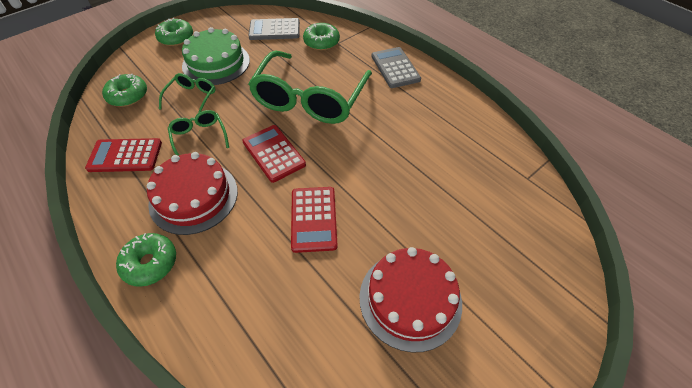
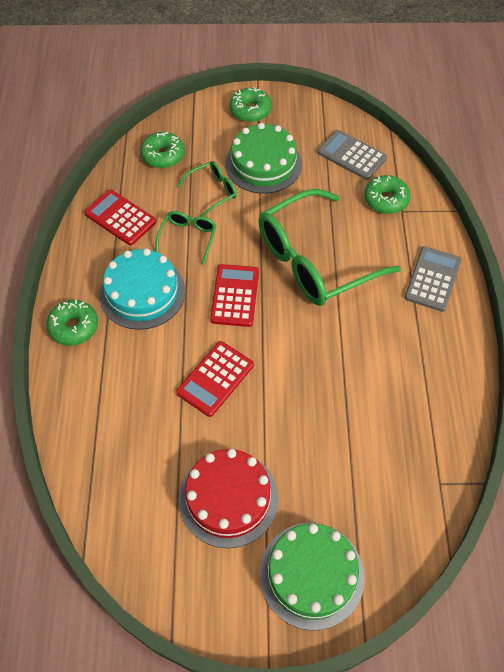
camera: 40 degrees right, 5 degrees up
(193, 197) = (142, 292): red cake -> turquoise cake
(524, 305) = (311, 575): none -> green cake

